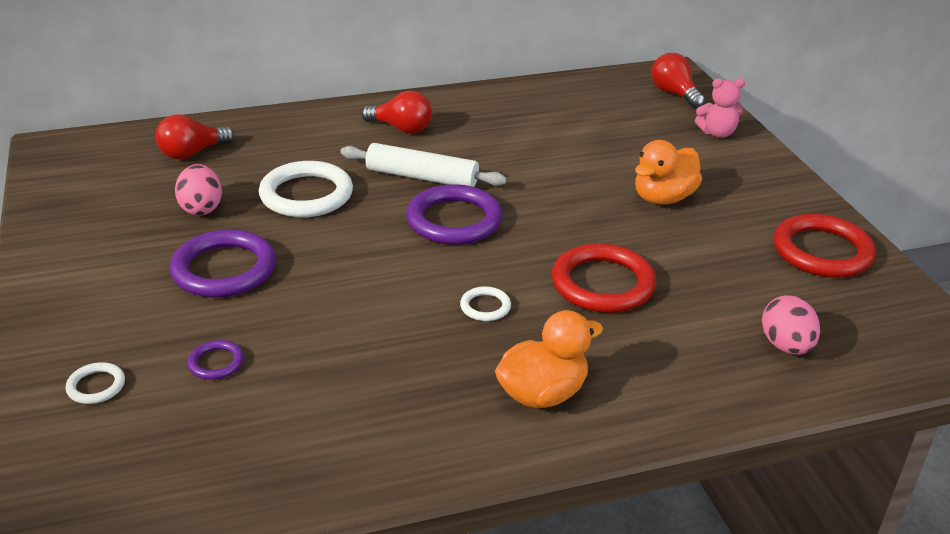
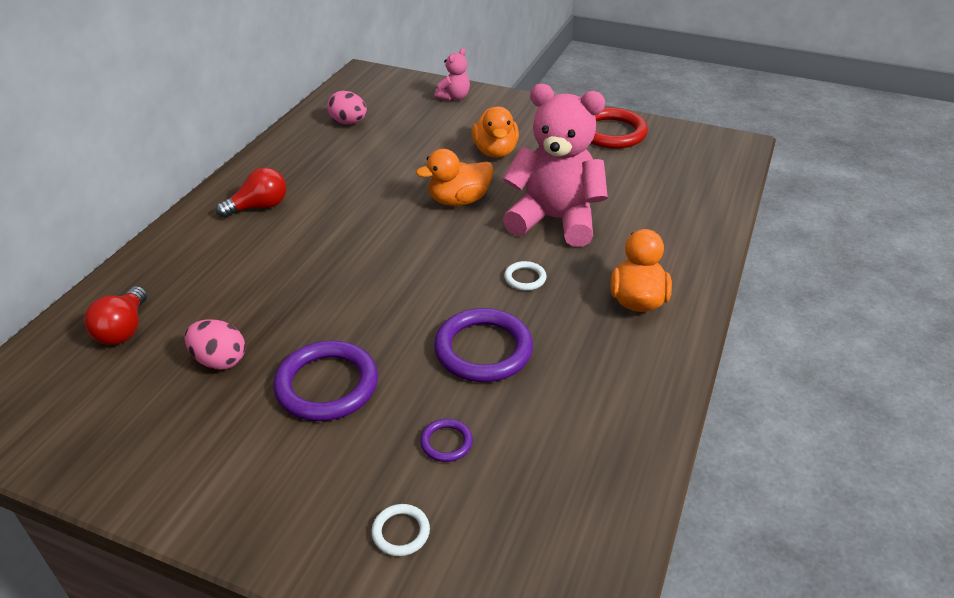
camera: 50 degrees left, 5 degrees up
(306, 195) = (282, 294): white ring -> none
(422, 177) = (338, 229): white rolling pin -> none
(454, 220) = (411, 242): purple ring -> purple ring (483, 349)
(551, 215) = (459, 201): none -> orange duck
(603, 284) = (554, 220): red ring -> pink teddy bear
(674, 94) = (389, 86): red light bulb -> none
(786, 346) = (680, 191): pink egg -> pink egg (348, 122)

